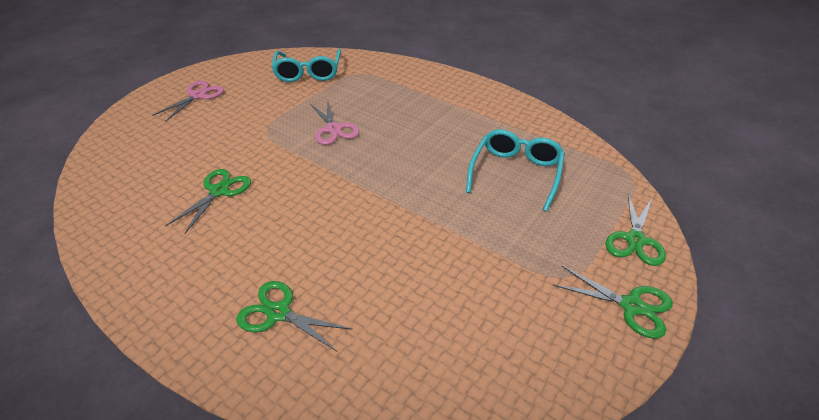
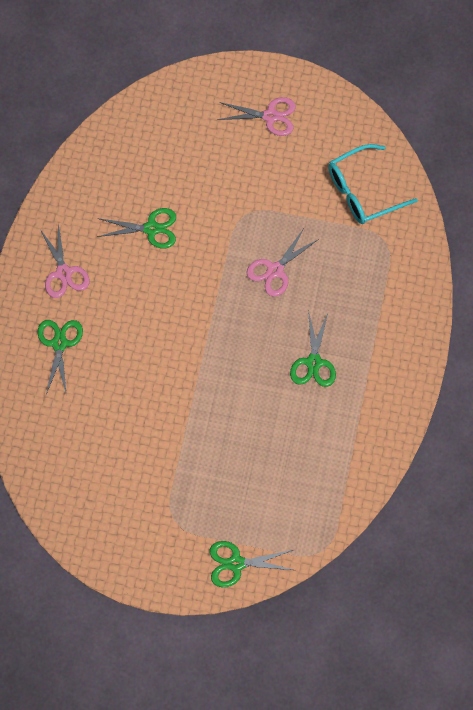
camera: 65 degrees right, 25 degrees up
(196, 278) = (63, 273): none -> pink scissors
(516, 173) = (281, 452): turquoise glasses -> none
(631, 306) = (164, 569): green scissors -> green scissors (313, 362)

